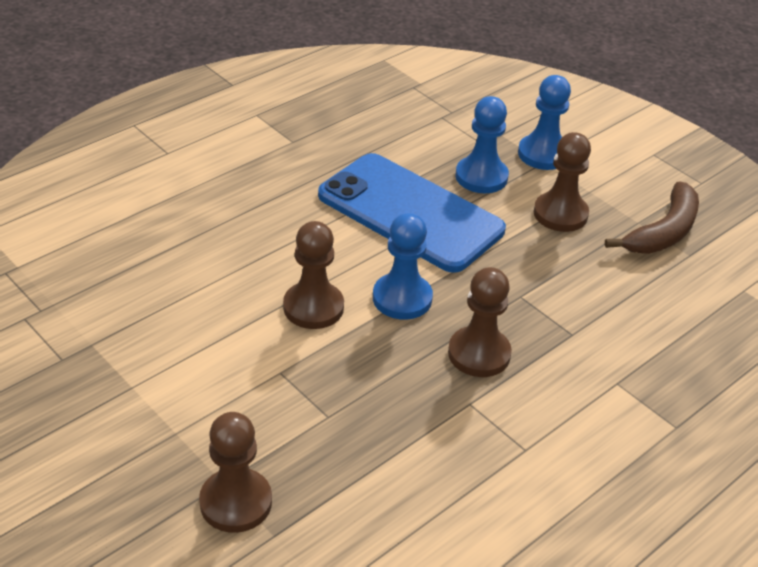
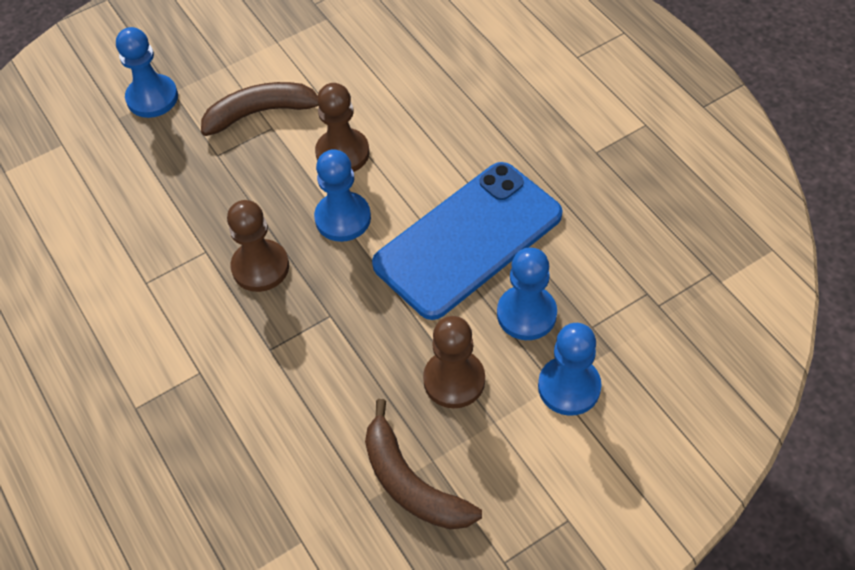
camera: 105 degrees right, 15 degrees up
(236, 502) = (152, 98): brown pawn -> blue pawn
(257, 383) = (262, 113): none -> brown banana

